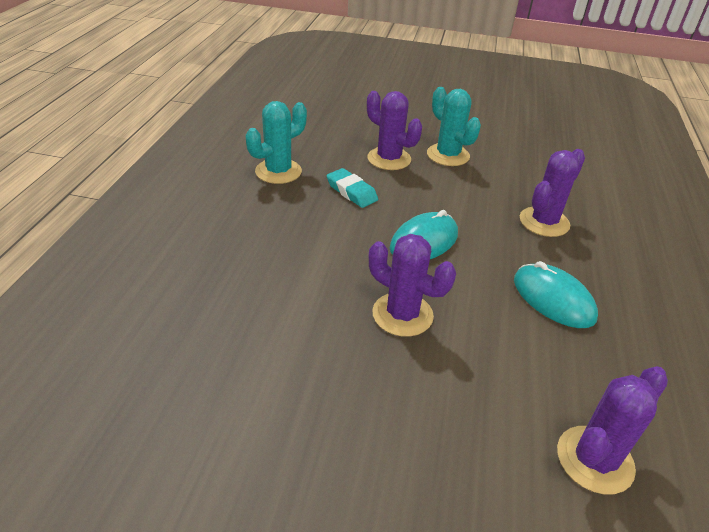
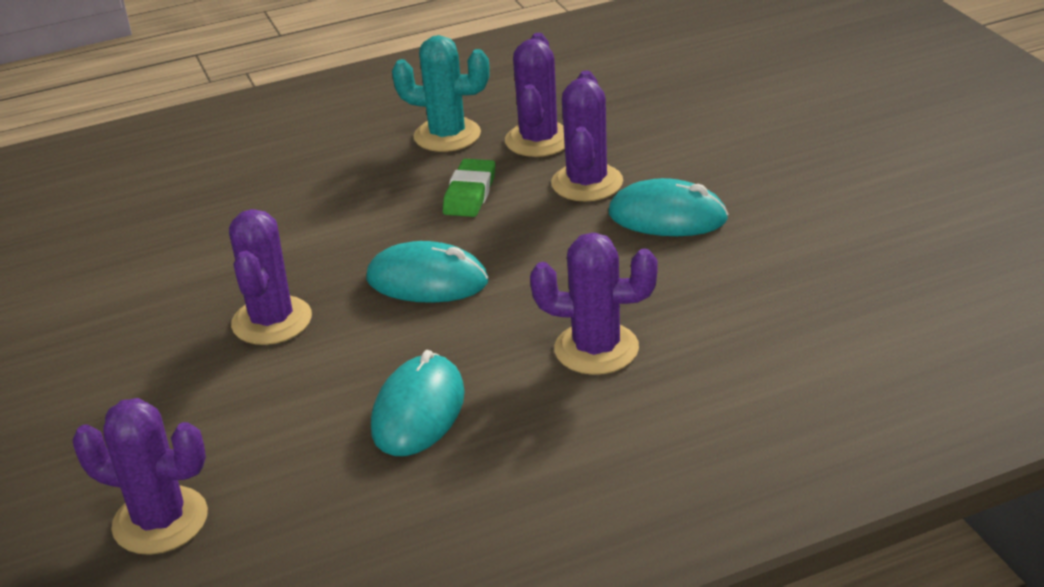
camera: 60 degrees right, 5 degrees down
(327, 152) = (538, 140): none -> purple cactus
(351, 192) = (470, 194): turquoise eraser -> green eraser
(448, 155) = (667, 216): turquoise cactus -> turquoise mouse

